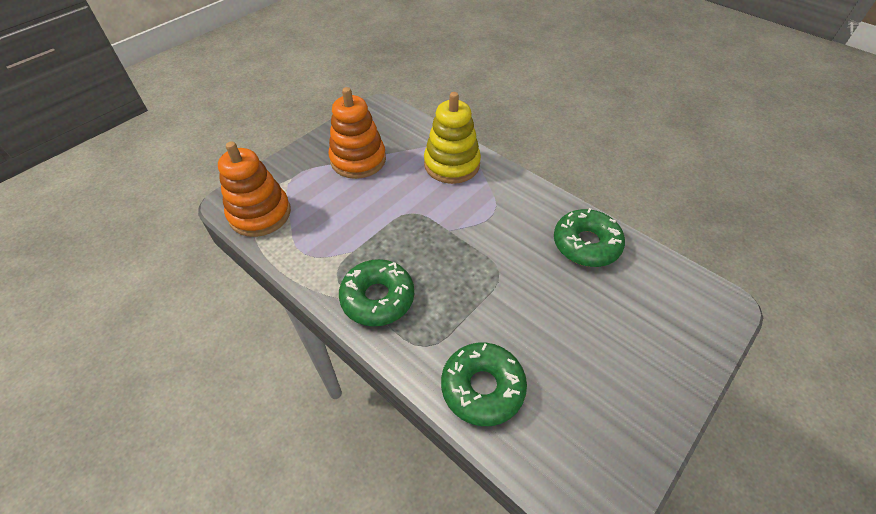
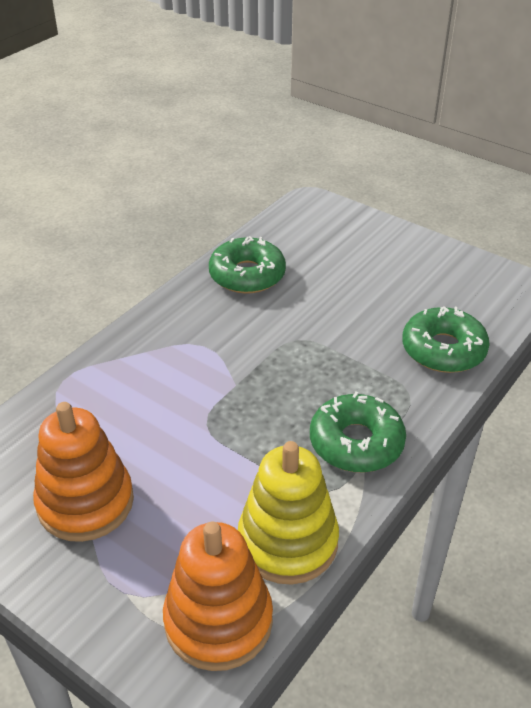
camera: 95 degrees left, 10 degrees down
(452, 164) = (106, 388): yellow stacking toy -> yellow stacking toy (287, 542)

